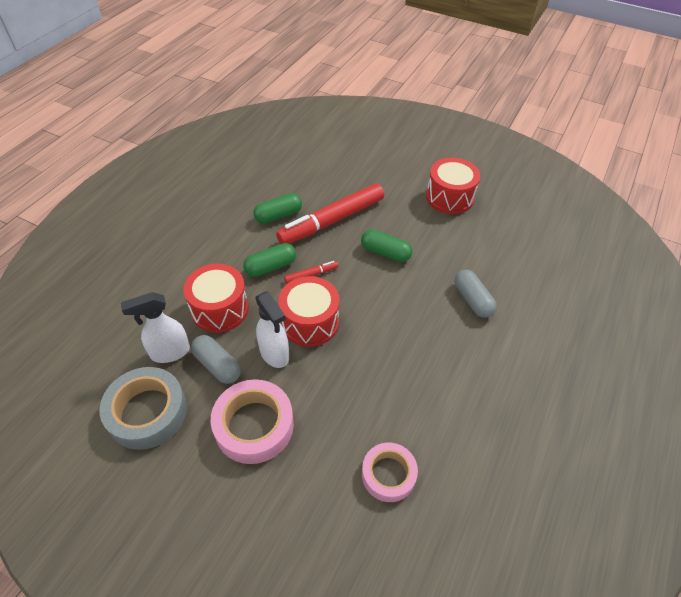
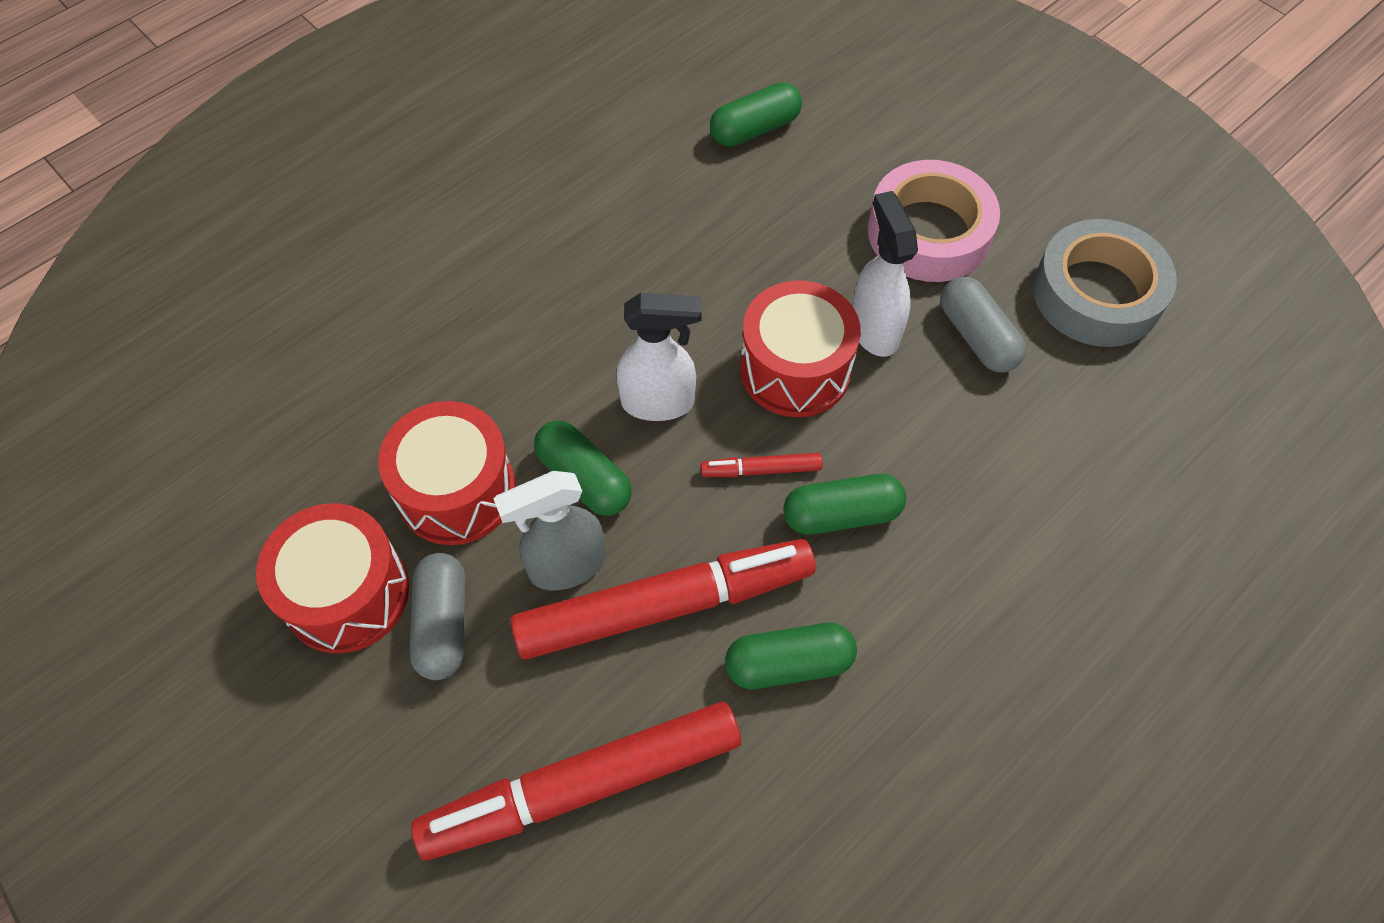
camera: 160 degrees left, 10 degrees up
(169, 352) = (1062, 382): white spray bottle -> white spray bottle (659, 402)
(220, 309) = (962, 444): red drum -> red drum (456, 491)
(337, 172) = (583, 786): none -> red marker
(375, 223) = (566, 566): none -> grey spray bottle
(388, 474) = (755, 129): pink tape -> green capsule
(472, 300) = (477, 328): grey capsule -> grey capsule (443, 624)

